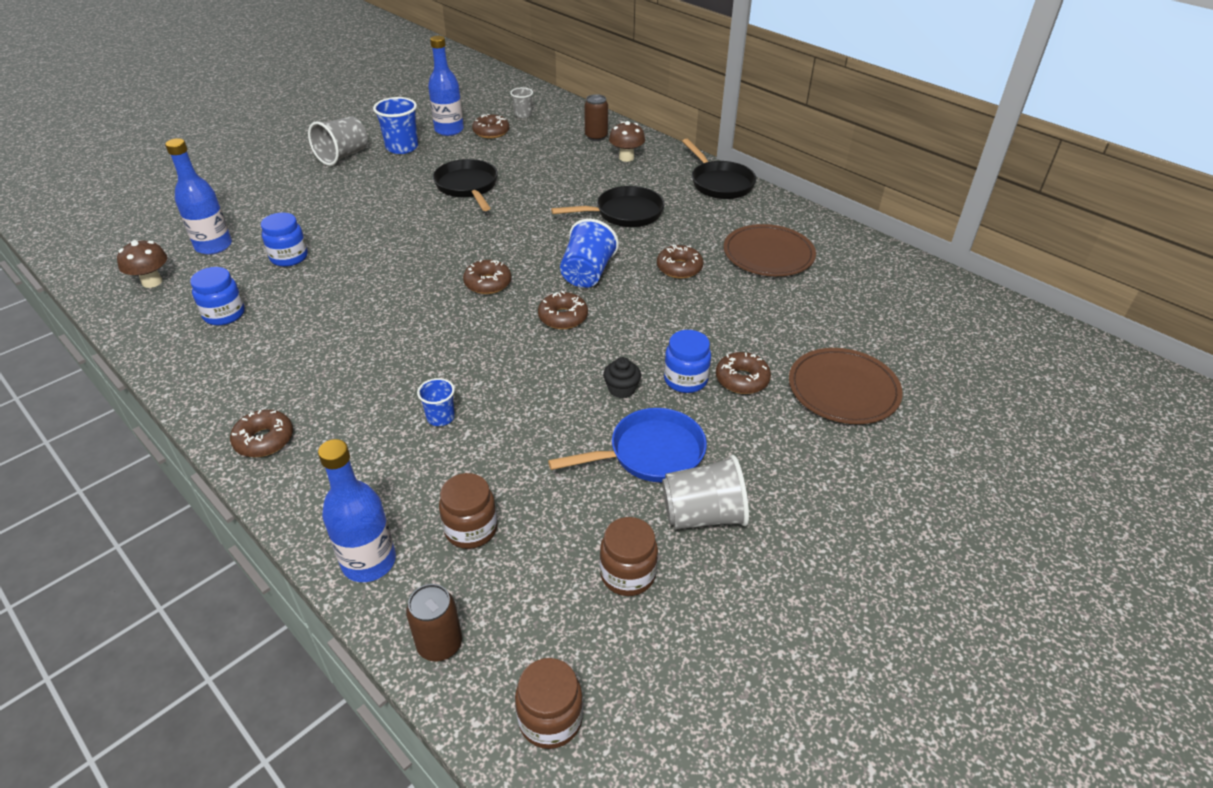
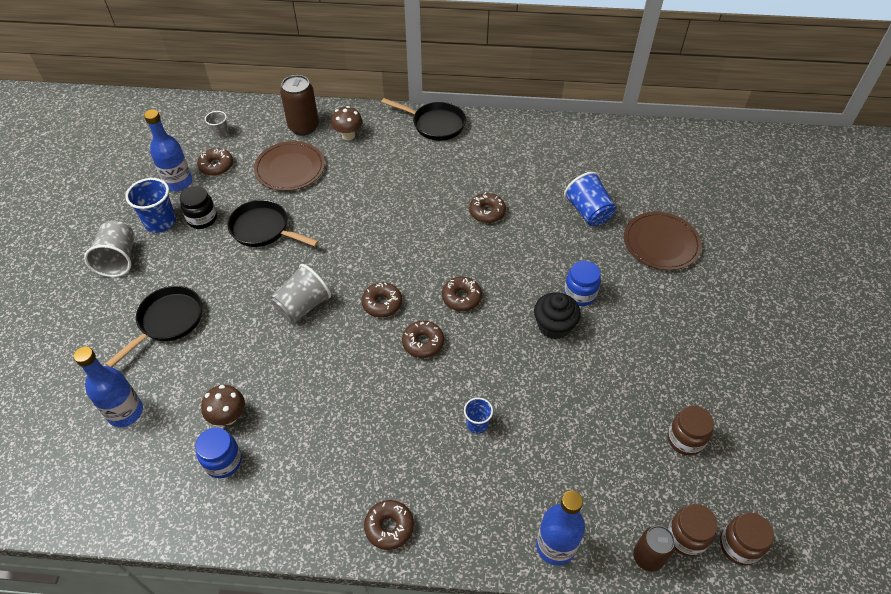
camera: 40 degrees left, 10 degrees up
(152, 282) = (119, 479): brown mushroom -> brown mushroom (228, 417)
(289, 257) = (206, 380): blue jar -> none
(433, 159) = (202, 219): none -> black jar
(471, 529) = (583, 480): brown jar -> brown jar (686, 537)
(587, 274) = (437, 253): blue cup -> blue cup (588, 212)
(596, 136) = (303, 127): brown can -> brown can, size x1.50
(621, 389) = (554, 326): black cupcake -> black cupcake, size x1.62
(624, 213) = (403, 187): black pan -> black pan (168, 322)
(650, 453) = (615, 358): blue pan -> none
(703, 515) = (680, 375): grey cup -> grey cup (303, 306)
(742, 379) = (607, 272): brown donut -> brown donut (423, 343)
(768, 254) = (525, 168): brown plate -> brown plate (290, 168)

